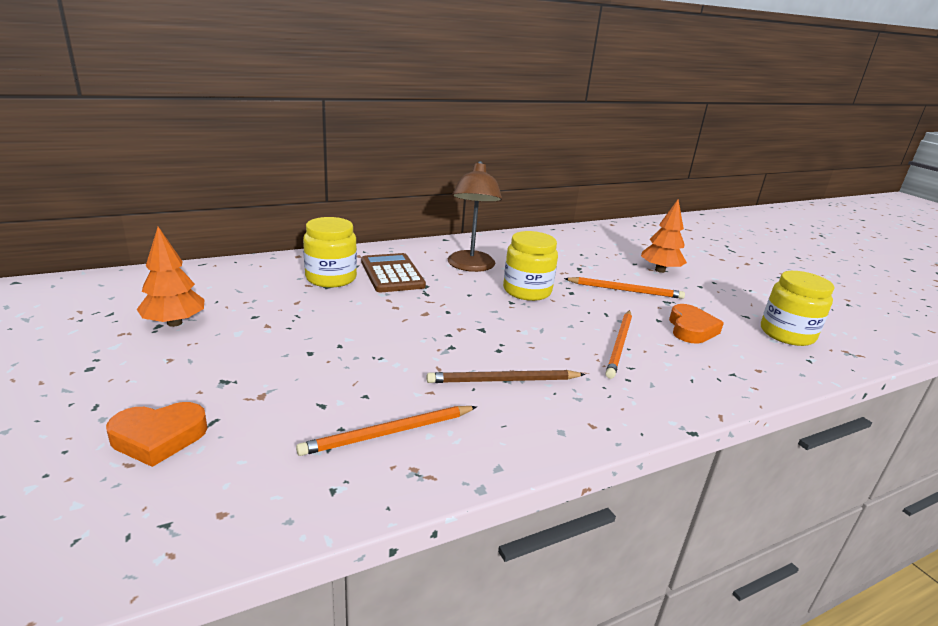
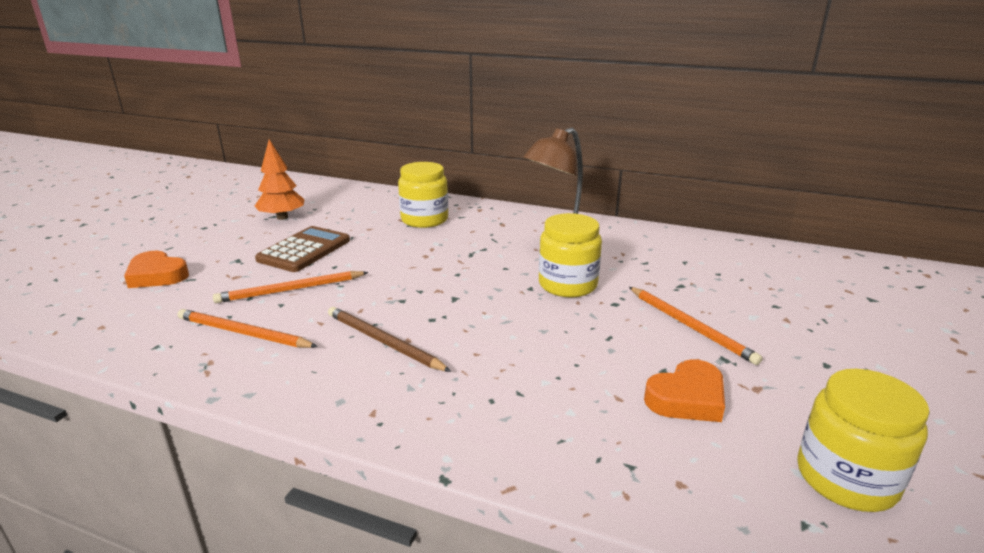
camera: 50 degrees right, 0 degrees up
(392, 274) = (475, 231): brown calculator -> brown calculator (304, 250)
(619, 345) = (554, 369): orange pencil -> orange pencil (290, 290)
(660, 270) = (799, 325): orange tree -> none

